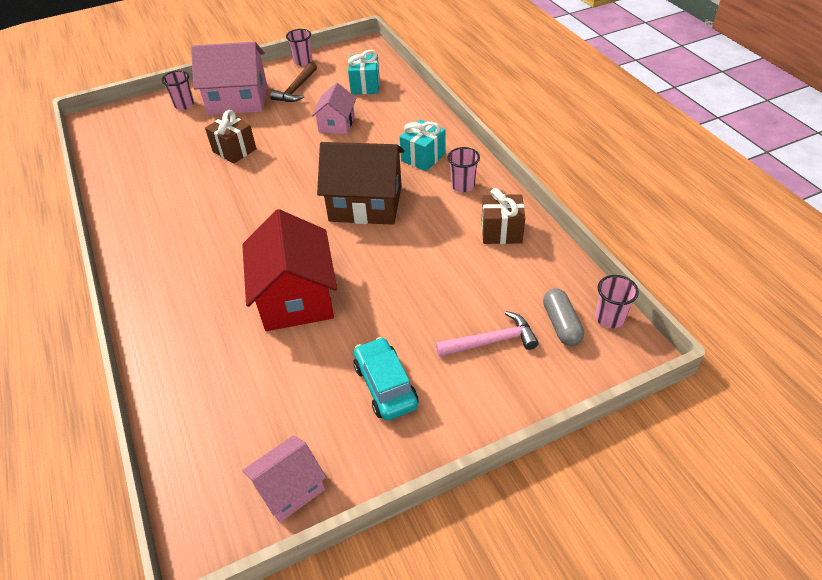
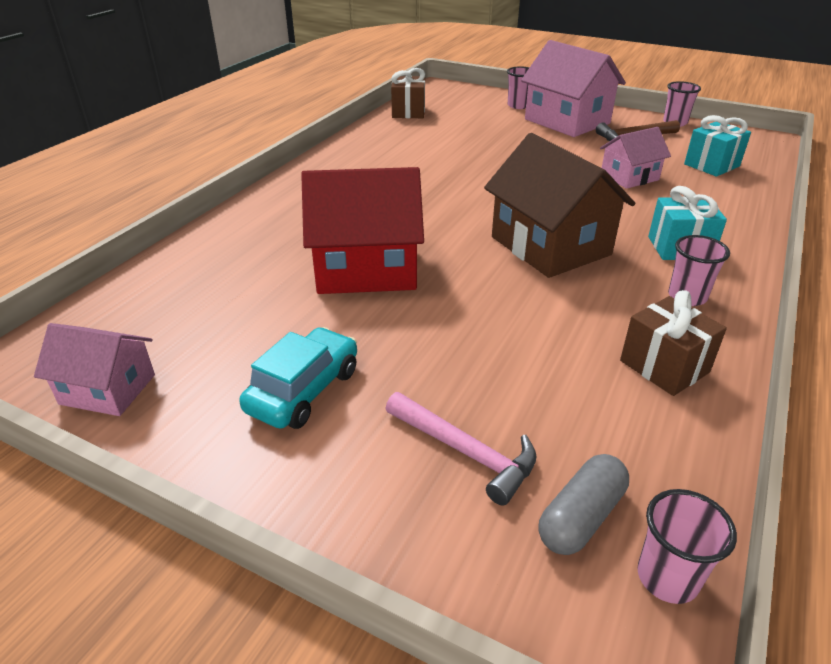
camera: 50 degrees right, 10 degrees down
(234, 150) = (504, 149): brown gift -> brown gift (408, 112)
(296, 297) = (366, 268): red house -> red house turned 45 degrees clockwise

